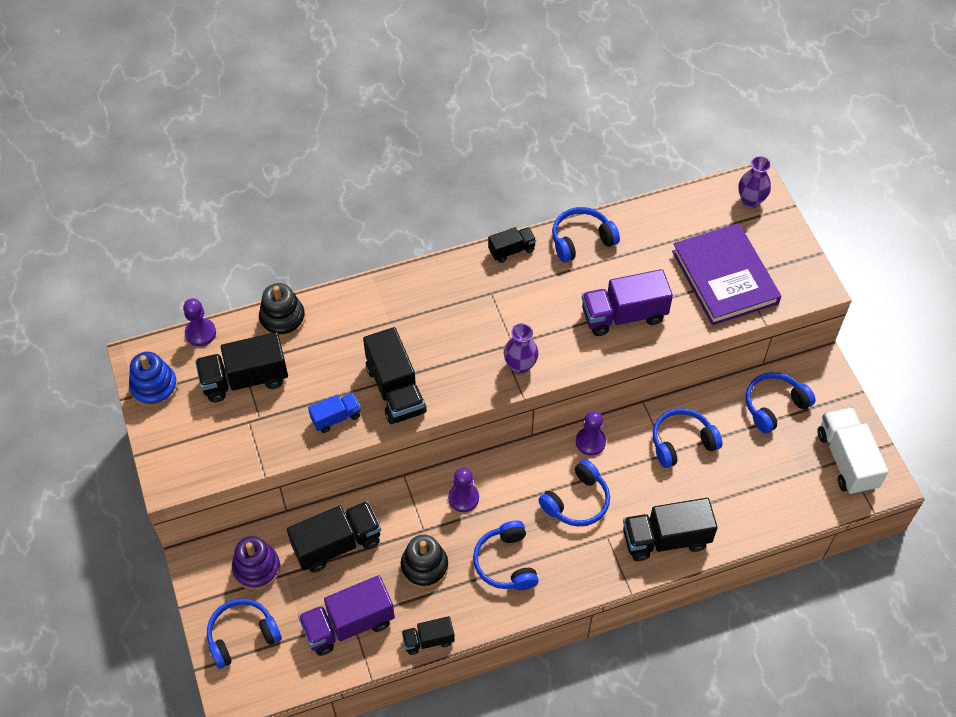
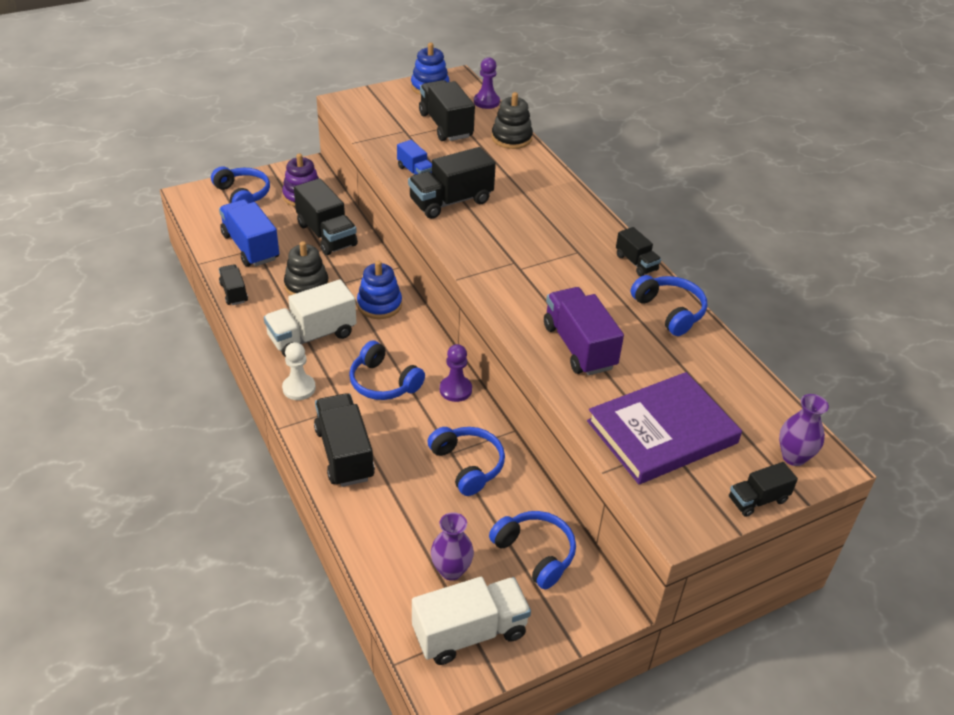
camera: 80 degrees right, 15 degrees down
(348, 624) = (251, 247): purple truck -> blue truck
(463, 498) = (379, 305): purple pawn -> blue stacking toy
(505, 563) = (312, 336): blue headphones -> white truck
(520, 366) = (494, 275): purple vase -> purple vase (451, 570)
(580, 576) = (299, 388): none -> white pawn
(792, 234) = (758, 500): none -> black truck

